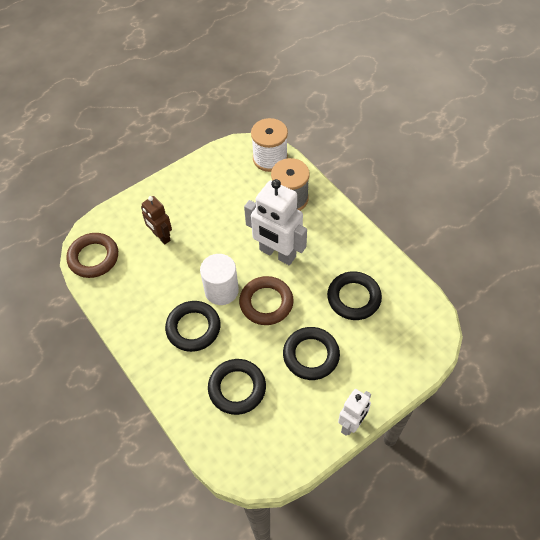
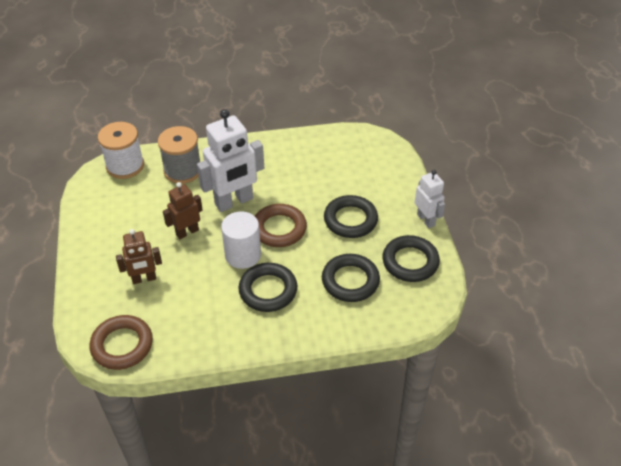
camera: 65 degrees left, 10 degrees down
(224, 238) = (187, 232): none -> brown robot
(353, 298) = (315, 172): black ring -> black ring (410, 262)

